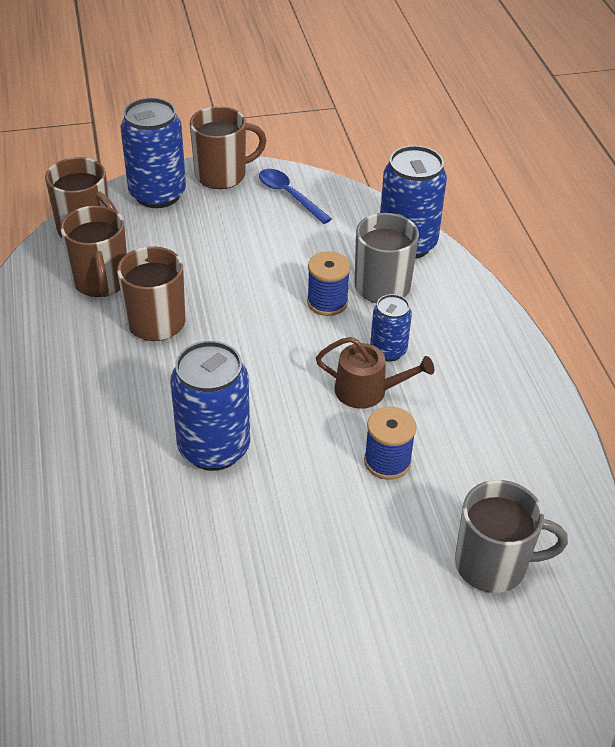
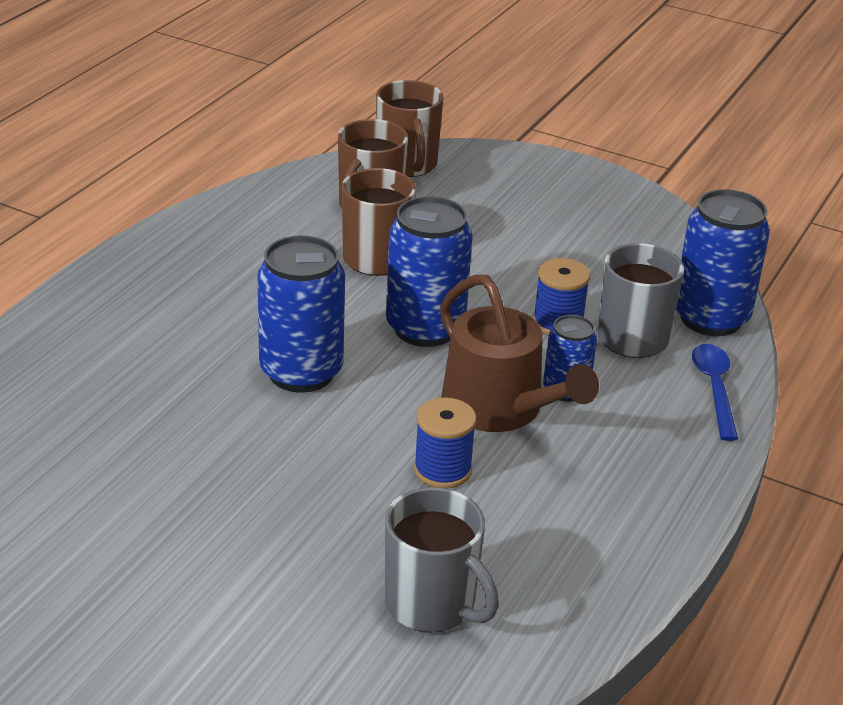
camera: 40 degrees right, 10 degrees down
(157, 194) = (508, 167): blue can -> blue can (425, 328)
(222, 175) = (592, 179): brown mug -> none
(289, 195) = (638, 224): blue spoon -> blue spoon (714, 389)
(367, 391) = (500, 408): brown watering can -> brown watering can, size x1.58

